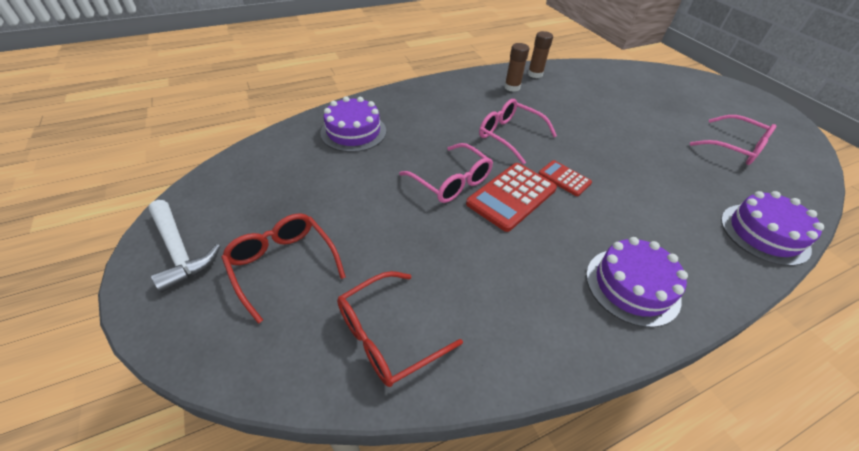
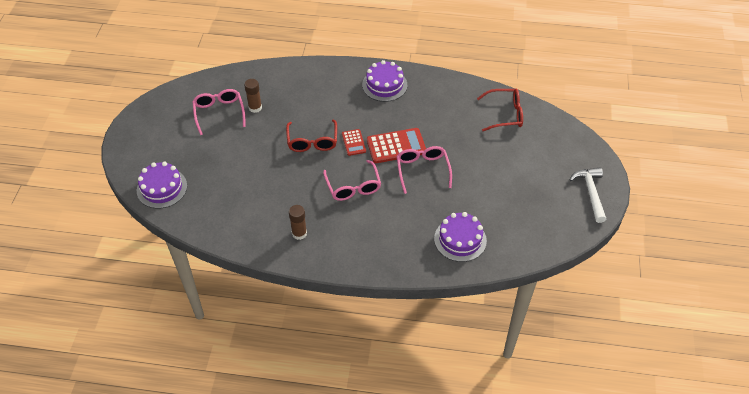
camera: 145 degrees left, 5 degrees up
(283, 265) = (539, 162): red glasses -> red glasses (312, 141)
(535, 74) = (261, 240): brown glue stick -> brown glue stick (255, 107)
(764, 233) = (290, 73): purple cake -> purple cake (162, 188)

